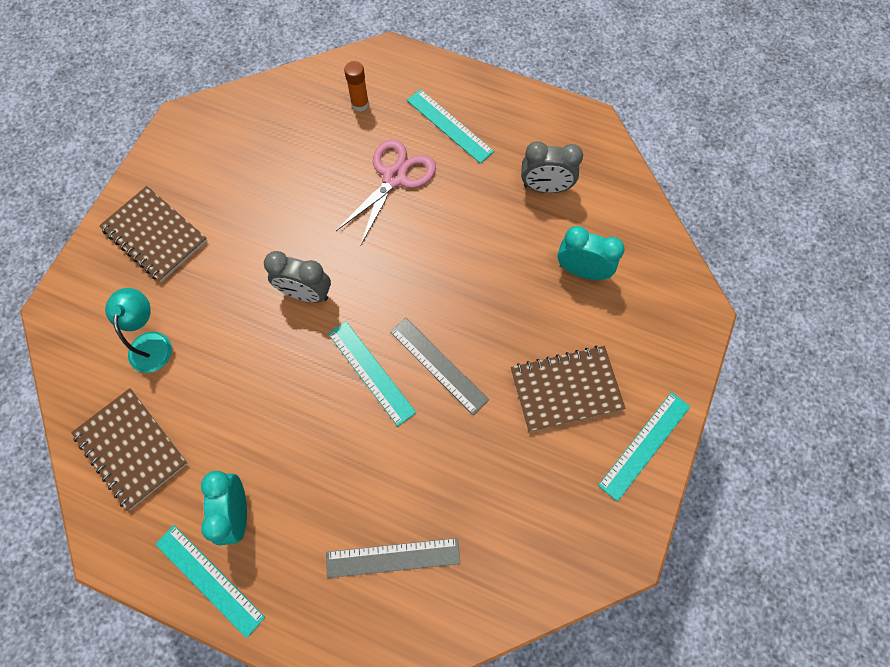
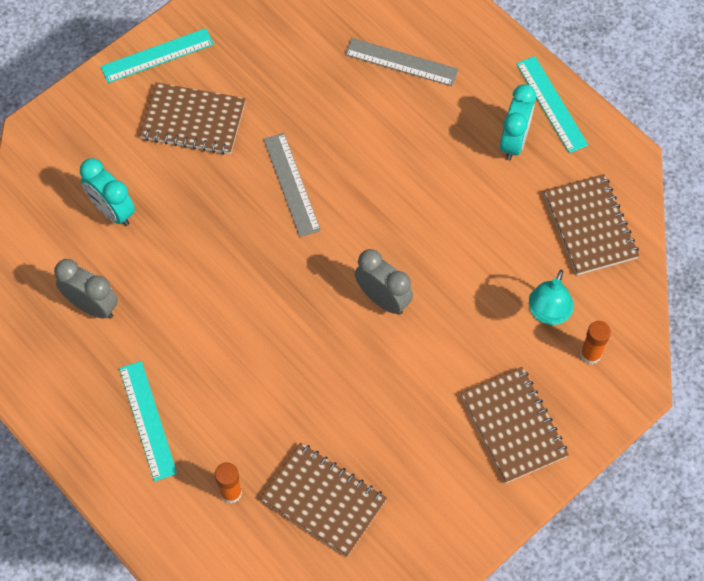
camera: 155 degrees left, 5 degrees down
(102, 322) = (590, 354): none -> orange glue stick
(288, 125) = (323, 500): none -> brown notebook
(371, 372) = (354, 203): turquoise ruler -> none
(395, 177) = (237, 384): pink scissors -> none

